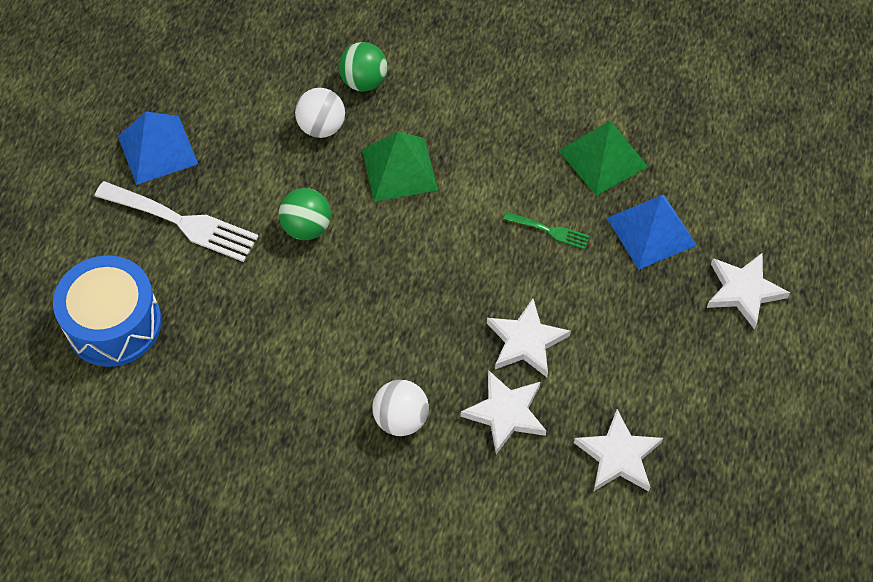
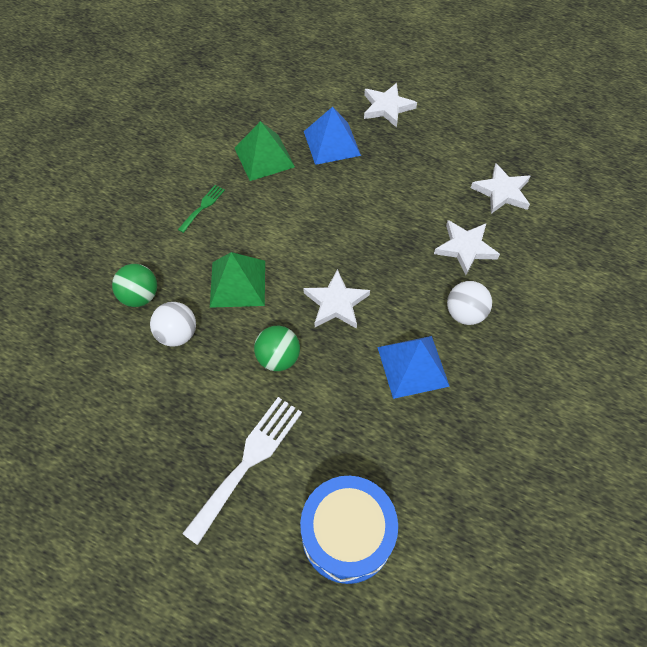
camera: 80 degrees left, 0 degrees up
(157, 150) = (158, 479): blue pyramid -> blue pyramid (412, 366)
(526, 341) = (408, 227): white star -> white star (336, 303)
(550, 231) = (319, 197): green fork -> green fork (203, 207)

